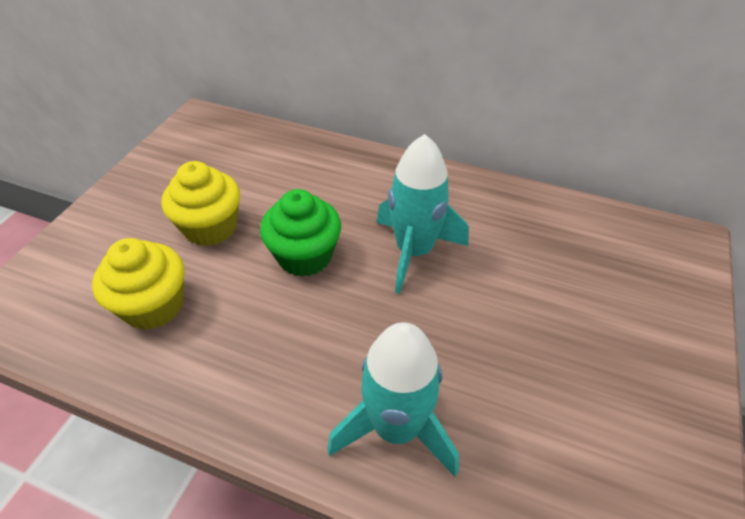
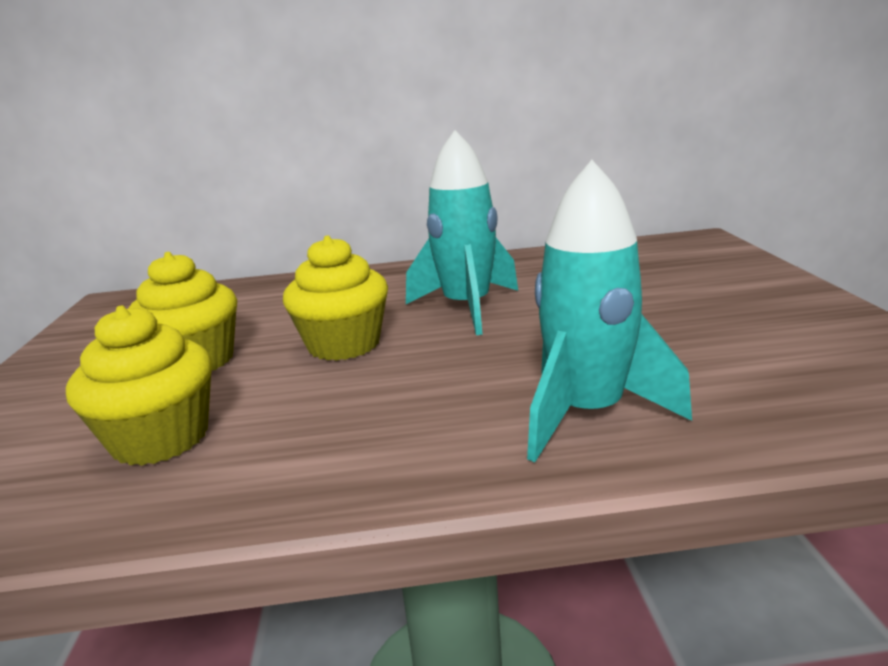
camera: 25 degrees left, 25 degrees down
(305, 256) = (344, 344): green cupcake -> yellow cupcake

